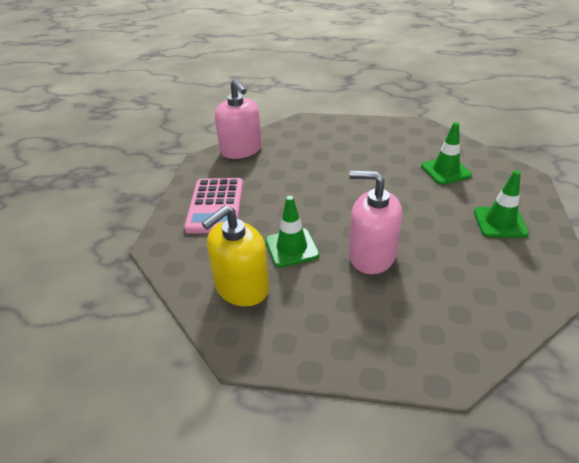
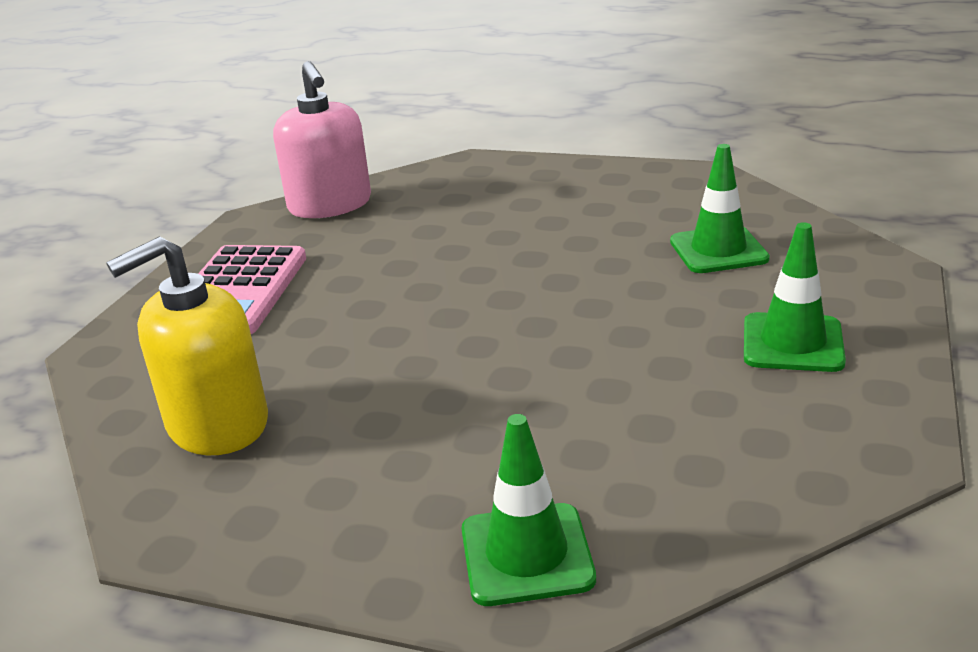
camera: 10 degrees right, 10 degrees down
(292, 248) = (345, 365): green traffic cone -> green traffic cone (526, 554)
(371, 255) = (495, 386): pink soap dispenser -> none

